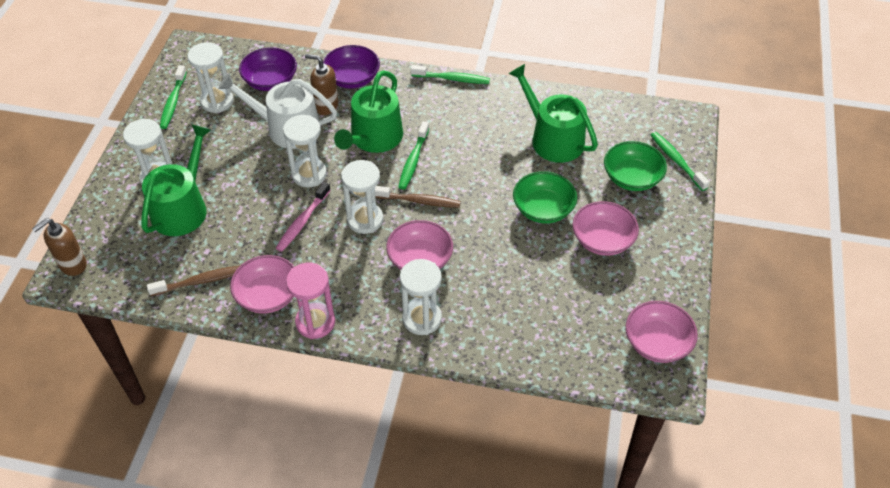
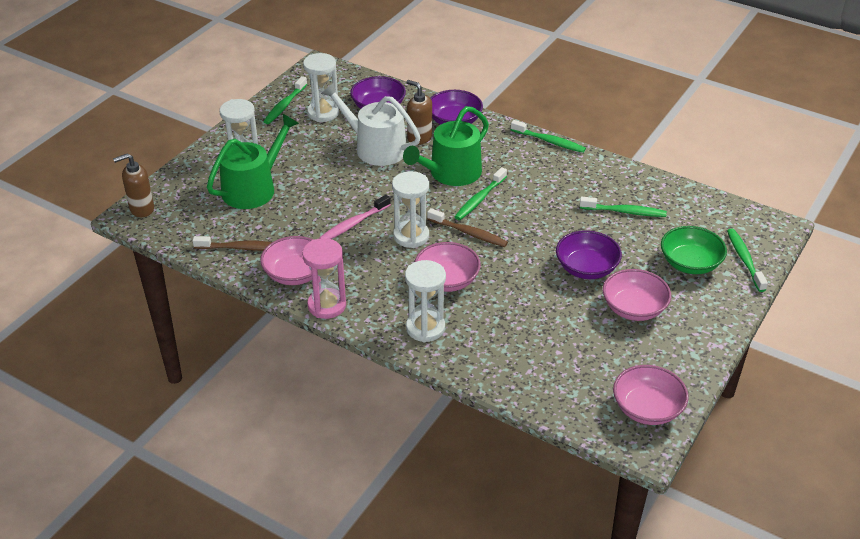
camera: 20 degrees right, 10 degrees down
(309, 174) = (377, 188): white hourglass -> none
(543, 209) = (586, 268): green bowl -> purple bowl
(552, 138) = (625, 212): green watering can -> green toothbrush

